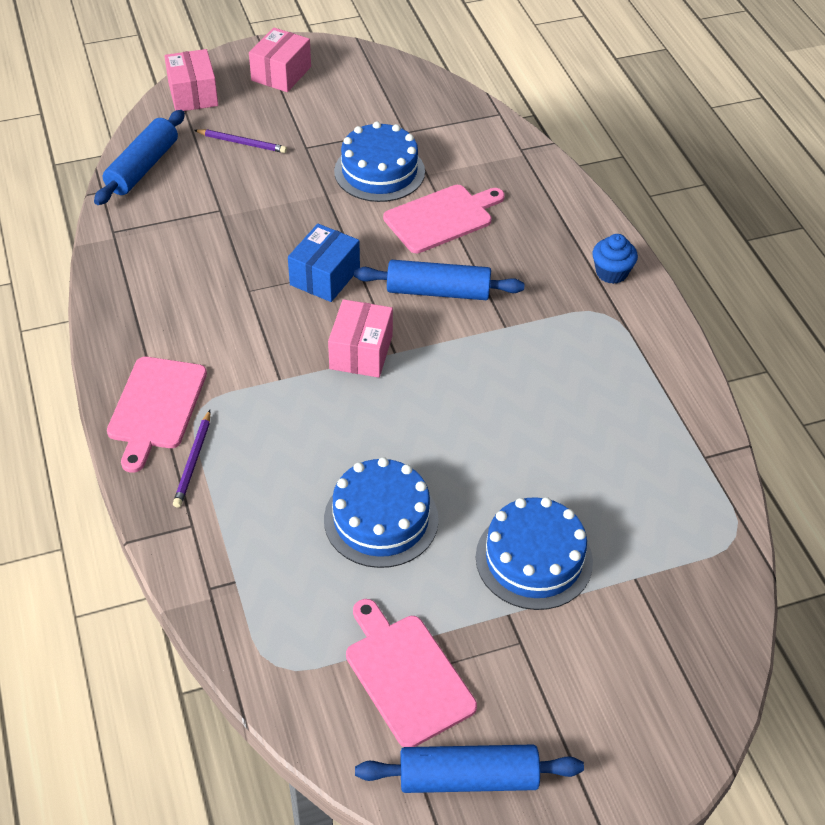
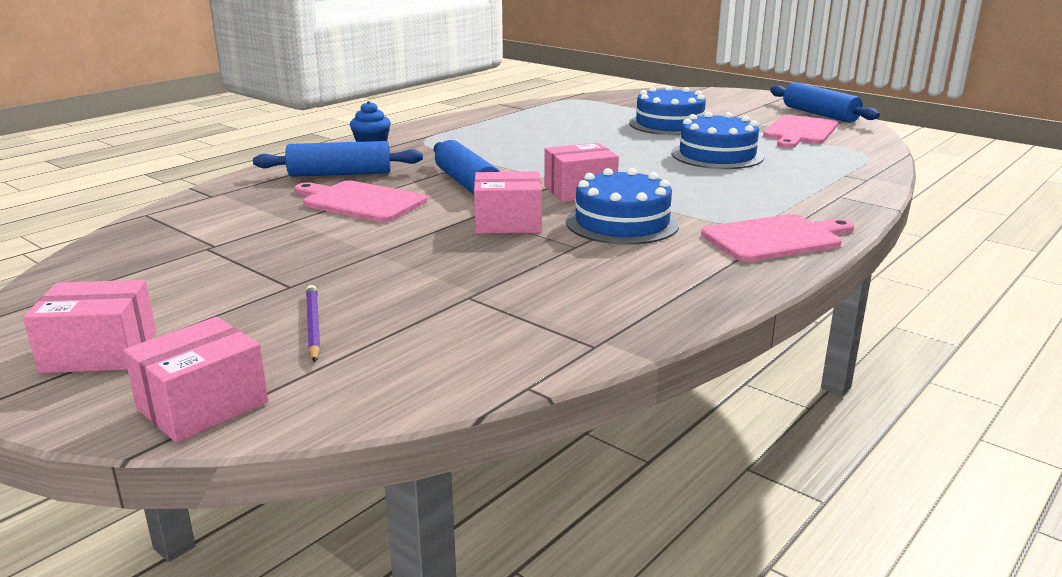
camera: 120 degrees left, 25 degrees down
(143, 167) = (439, 376): blue rolling pin -> blue rolling pin (340, 174)
(193, 461) = (792, 211): purple pencil -> none
(325, 276) = (508, 223): blue box -> pink box
(379, 171) = (306, 240): blue cake -> blue cake (622, 223)

